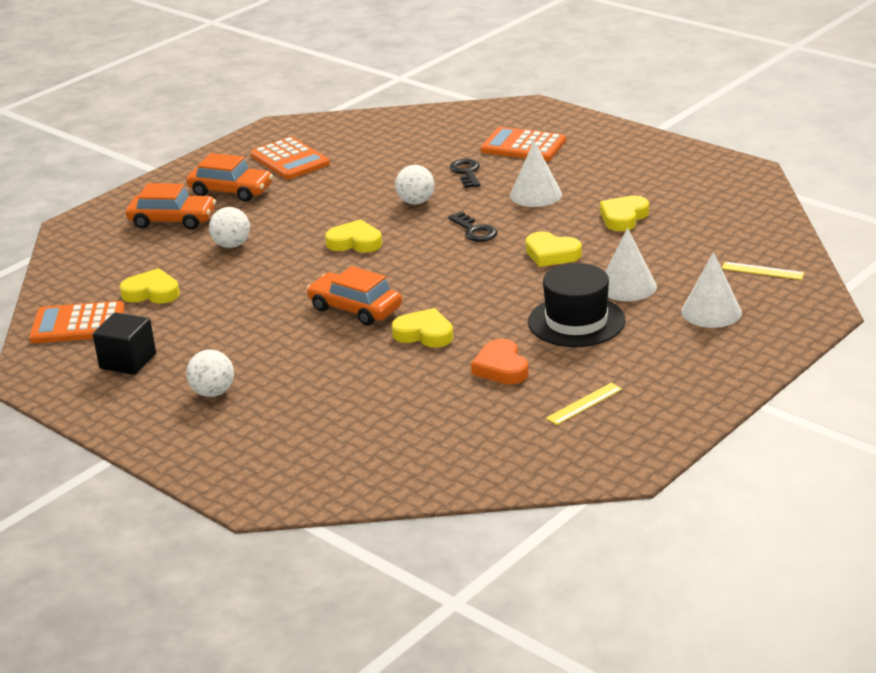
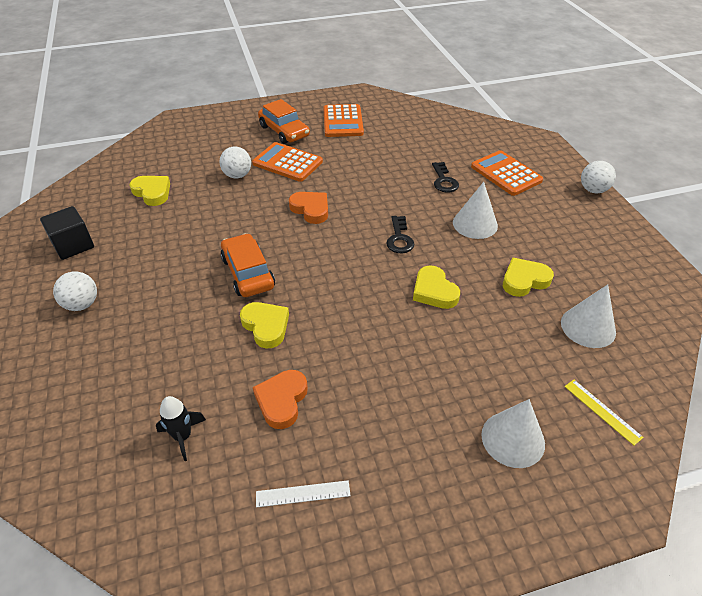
camera: 30 degrees right, 15 degrees up
(78, 324) = (87, 198): orange calculator -> orange calculator (287, 163)
(172, 220) = (228, 139): orange car -> none
(355, 242) = (311, 209): yellow heart -> orange heart
(416, 202) = (385, 192): white ball -> white ball (593, 190)
(443, 420) = (183, 436): none -> black rocket
(466, 172) = (444, 181): black key -> black key turned 150 degrees clockwise
(576, 321) = (387, 380): black hat -> none
(584, 404) = (303, 494): yellow ruler -> white ruler
(627, 286) = (464, 362): white cone -> white cone (588, 327)

